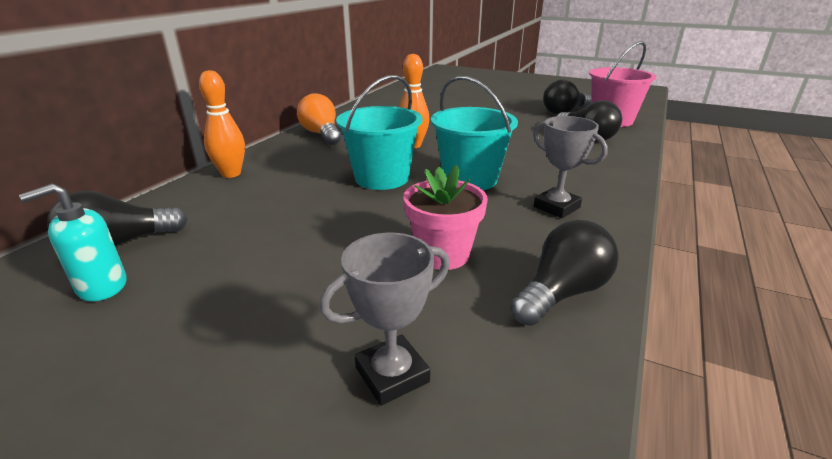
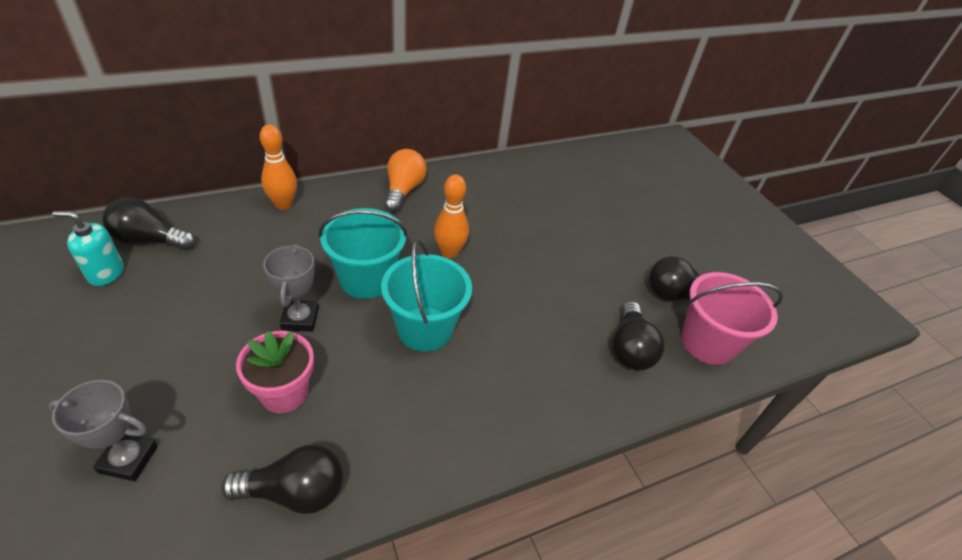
camera: 35 degrees right, 15 degrees up
(556, 207) = (434, 413): grey trophy -> grey trophy (300, 319)

